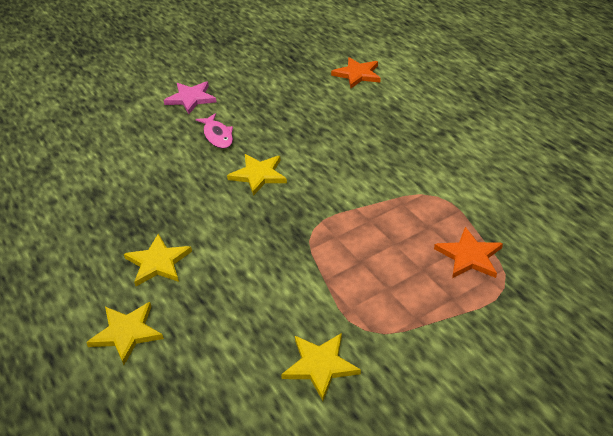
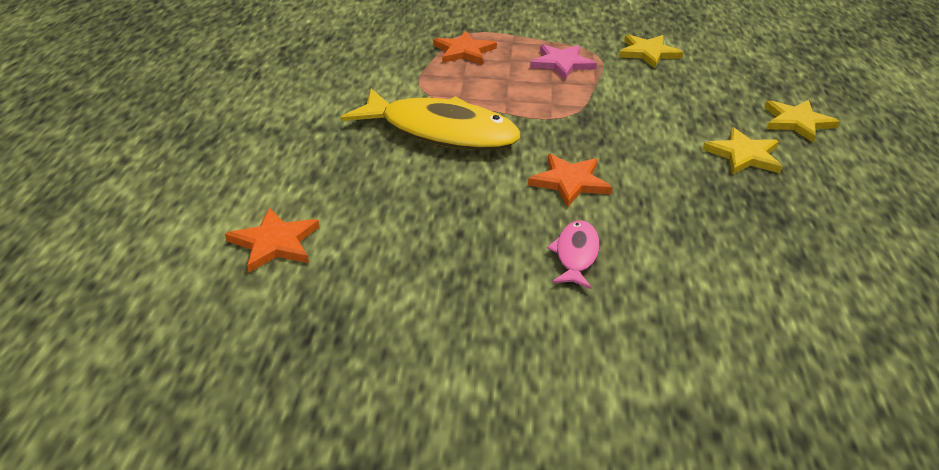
camera: 145 degrees left, 5 degrees down
(191, 98) = (563, 345): pink star -> pink star (562, 63)
(258, 175) = (570, 182): yellow star -> orange star
(373, 168) = (441, 132): none -> yellow fish

